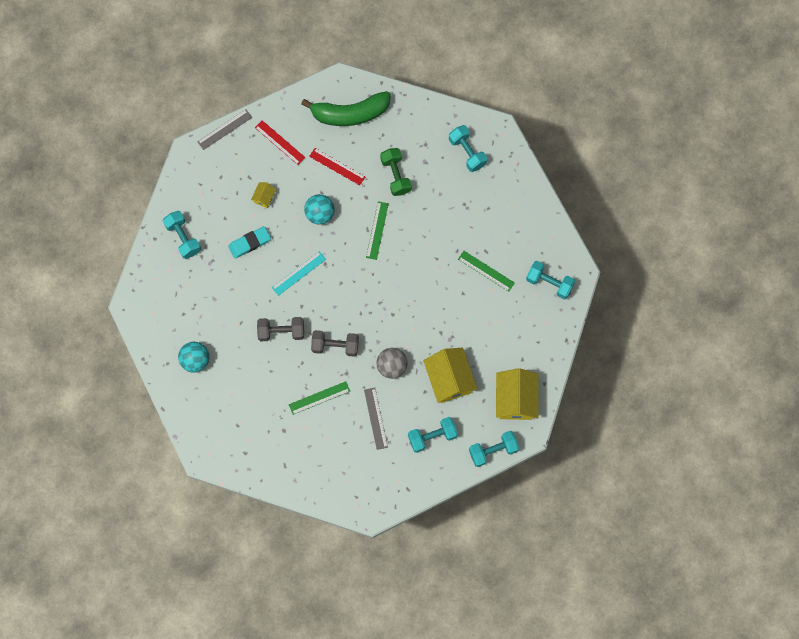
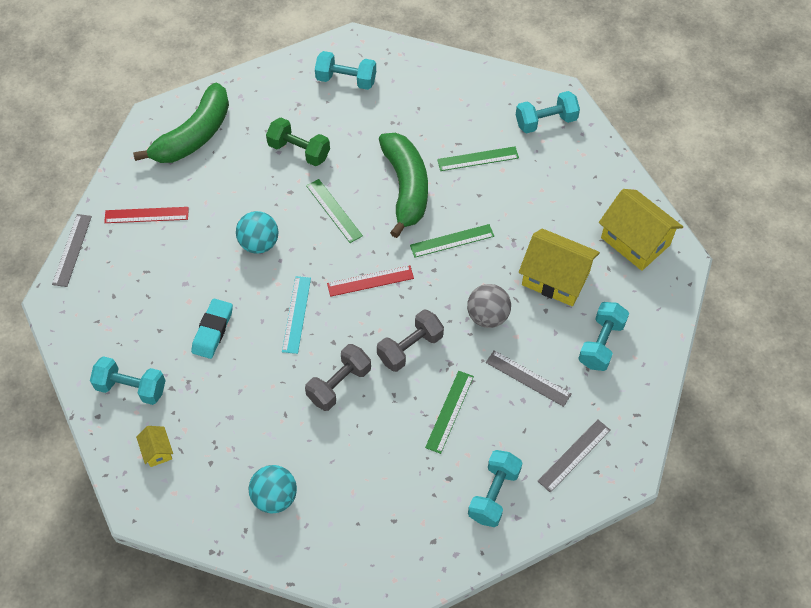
camera: 45 degrees left, 15 degrees down
(264, 197) = (183, 276): yellow house -> yellow house (157, 451)
(337, 166) = (231, 189): red ruler -> red ruler (370, 281)
(354, 478) = (574, 455): none -> grey ruler
(419, 307) = (452, 241): none -> green ruler
(428, 252) = (406, 188): none -> green banana
(493, 450) = (670, 303): turquoise dumbbell -> turquoise dumbbell (494, 494)

